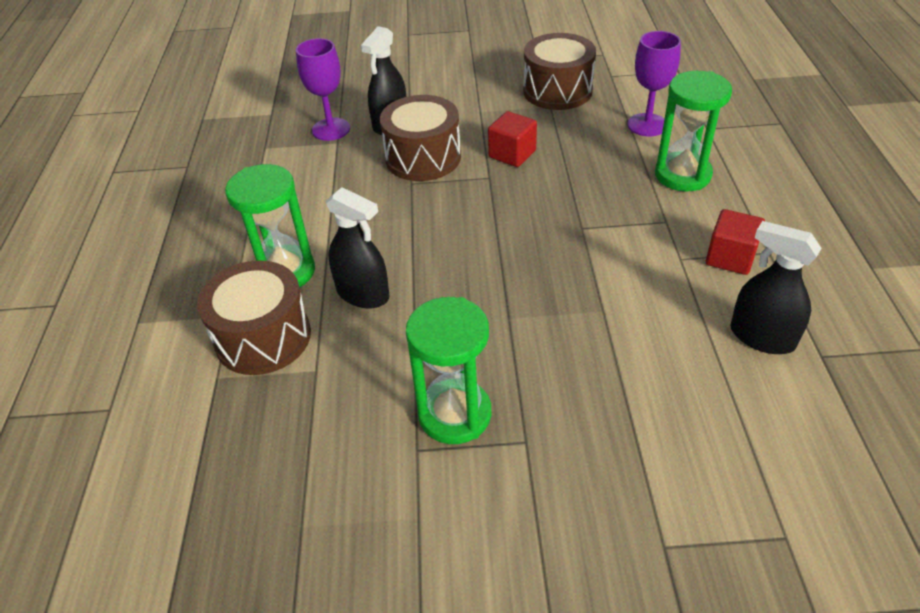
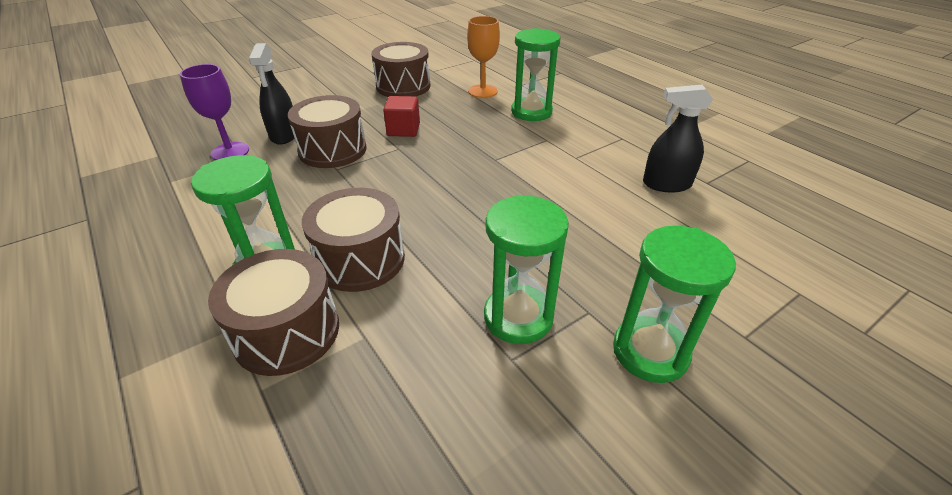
camera: 35 degrees left, 5 degrees down
(363, 294) = (360, 259): black spray bottle -> brown drum
(547, 508) = (650, 352): none -> green hourglass
(647, 125) = (482, 91): purple goblet -> orange goblet
(730, 257) = (604, 147): red cube -> none

